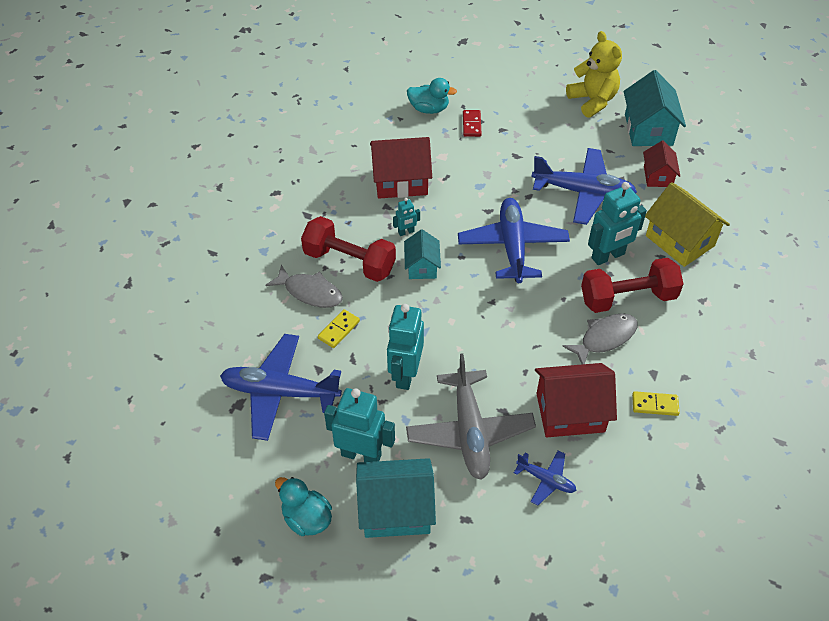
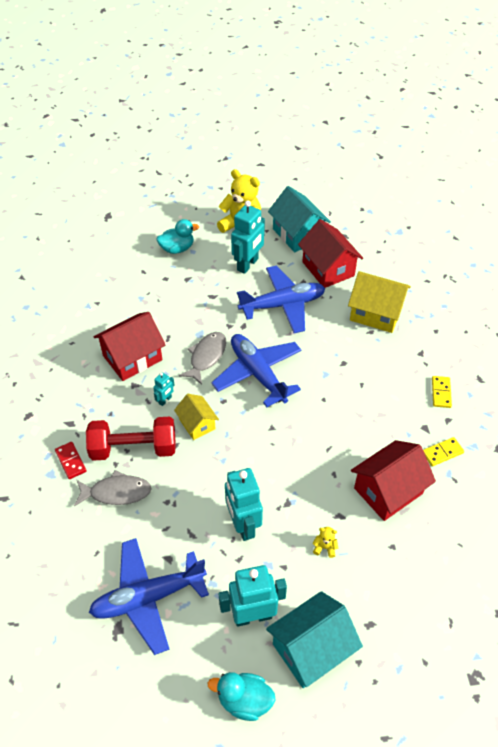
camera: 30 degrees left, 0 degrees up
(339, 330) = (163, 514): yellow domino -> yellow domino (441, 393)
(422, 266) = (197, 424): turquoise house -> yellow house
(429, 109) = (116, 285): turquoise duck -> turquoise duck (177, 249)
(469, 431) = (325, 547): grey plane -> yellow teddy bear
(471, 125) = (160, 284): red domino -> red domino (70, 461)
(546, 480) = (406, 556): blue plane -> none
(605, 338) = (374, 417): grey fish -> grey fish (206, 356)
(608, 256) = (334, 349): turquoise robot -> turquoise robot (248, 264)
(628, 298) = (369, 376): red dumbbell -> none
(658, 176) = (328, 269): red house -> red house, size x1.68

